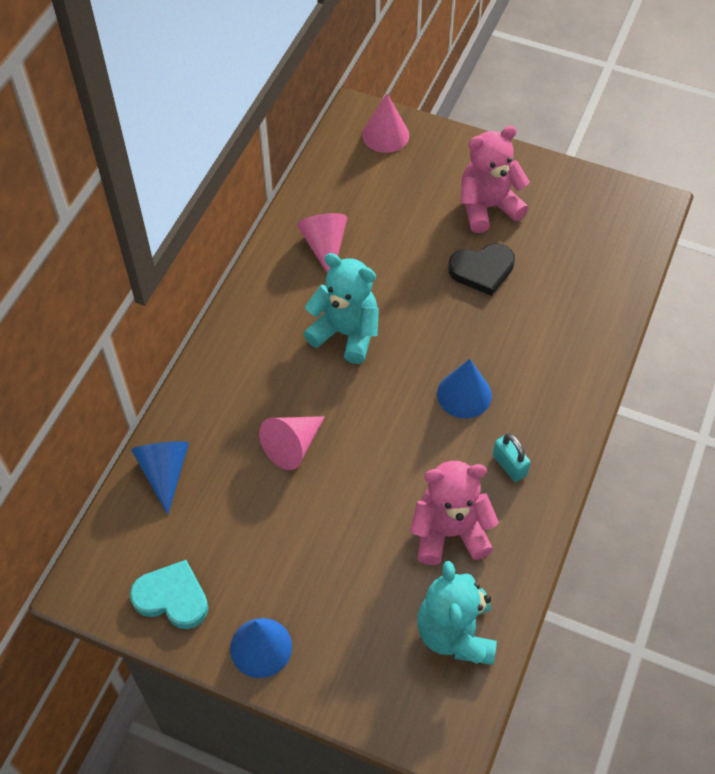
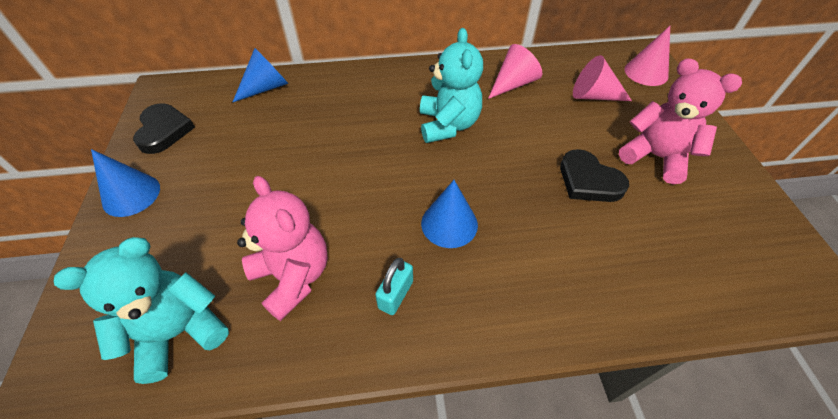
camera: 60 degrees right, 5 degrees down
(172, 597) = (164, 131): turquoise heart -> black heart
(292, 446) = (325, 138): pink cone -> pink cone (593, 96)

